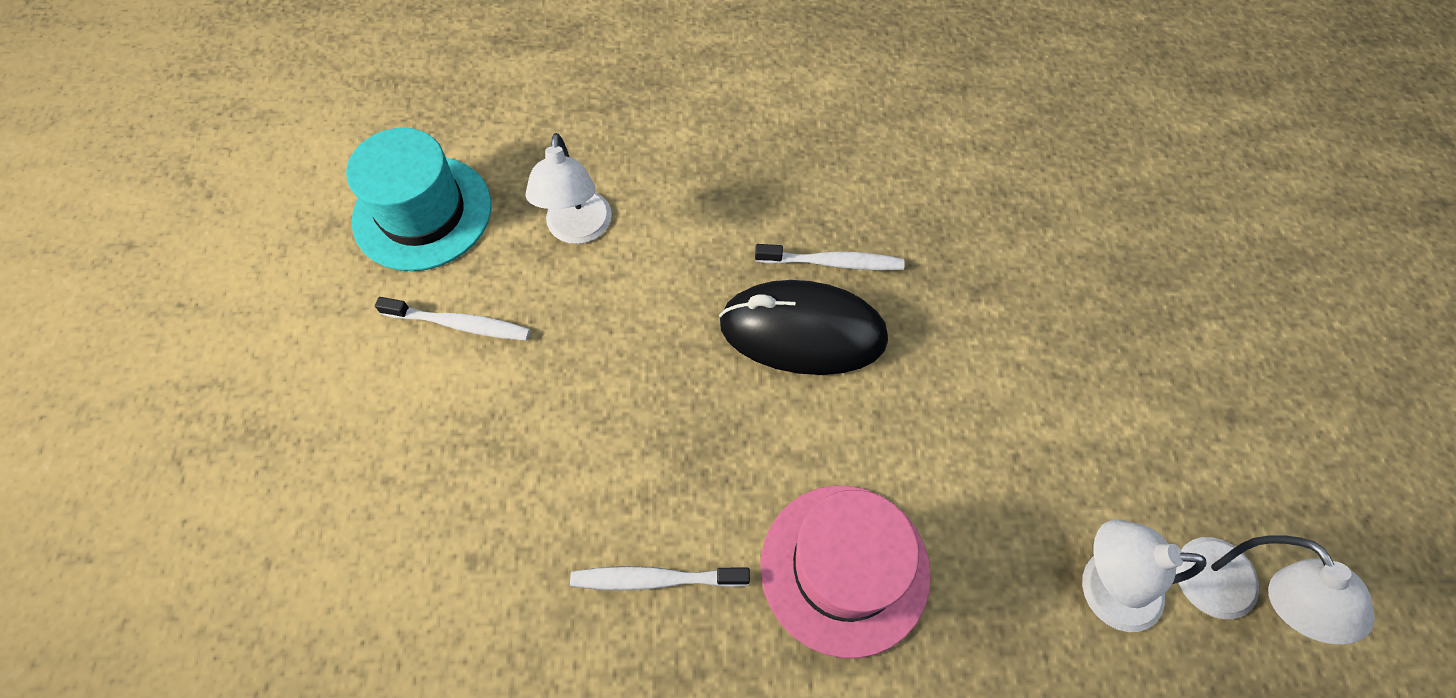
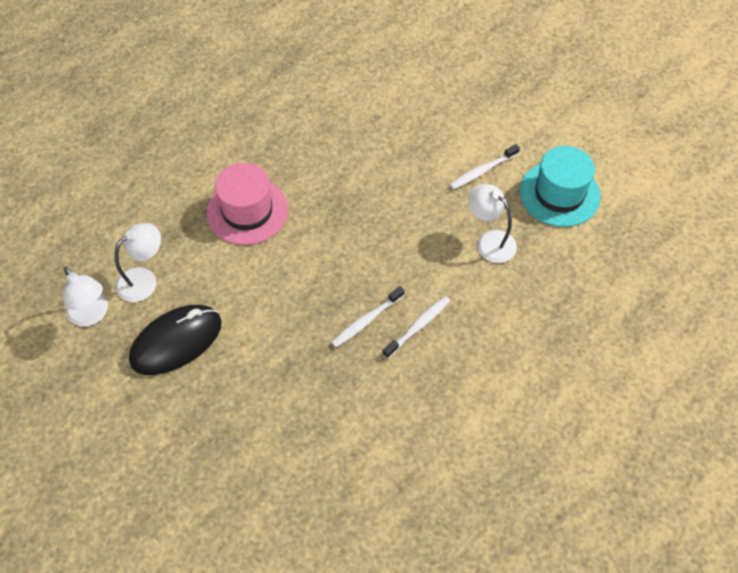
camera: 135 degrees right, 5 degrees down
(655, 579) = (310, 158): white toothbrush -> white toothbrush (418, 326)
(802, 332) = (347, 279): black mouse -> black mouse (176, 342)
(1227, 595) = (92, 315): white lamp -> white lamp turned 150 degrees counterclockwise

